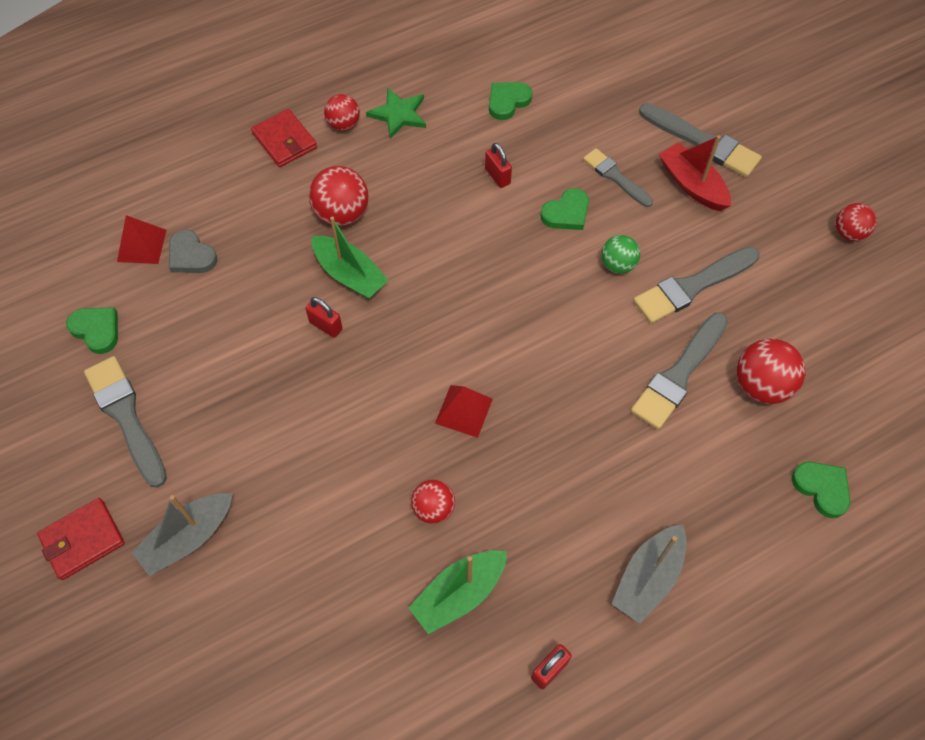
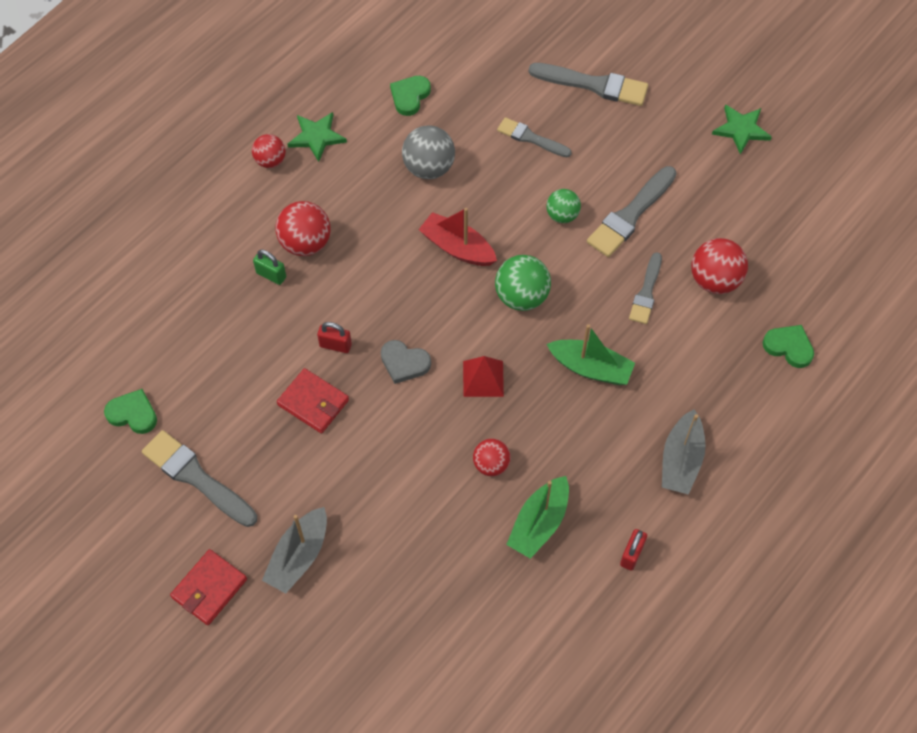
camera: 20 degrees left, 0 degrees up
(142, 245) = (137, 327): red pyramid -> none
(191, 256) = (187, 322): grey heart -> grey heart (404, 363)
(285, 141) = (223, 192): red wallet -> red wallet (313, 402)
(294, 235) = (271, 275): none -> green padlock
(350, 275) = (336, 295): green boat -> green boat (590, 368)
(497, 176) = (429, 168): red padlock -> grey ball
(540, 336) = (521, 296): none -> green ball
(566, 213) = (501, 183): green heart -> none
(679, 374) = (646, 292): grey brush -> grey brush, size x0.64
(692, 185) = (598, 126): red boat -> red boat (457, 247)
(849, 233) = (741, 129): red ball -> green star

